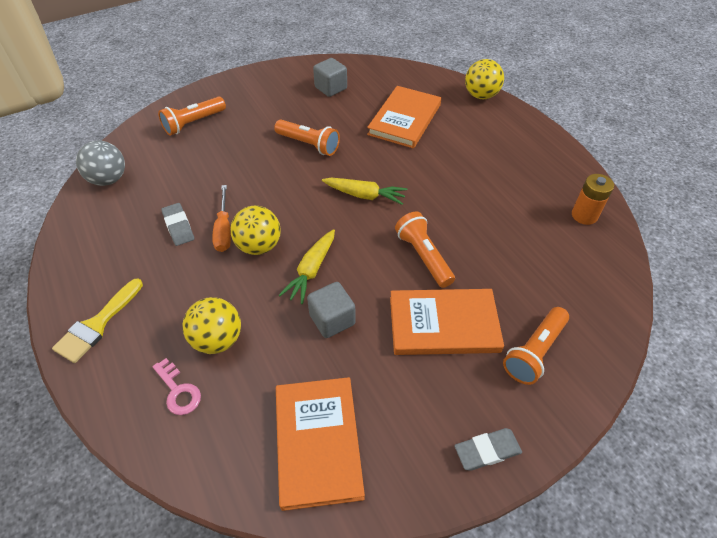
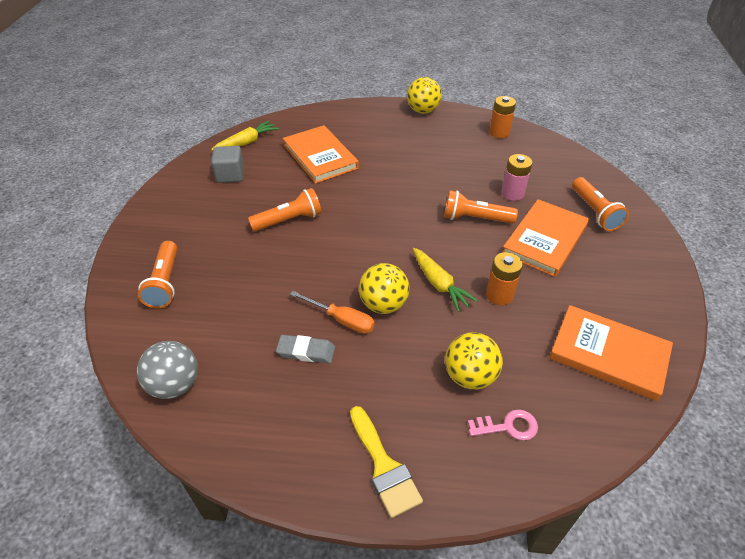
camera: 55 degrees left, 5 degrees down
(332, 319) = (499, 295): grey cube -> orange battery
(364, 195) = (384, 217): yellow carrot -> yellow carrot (247, 142)
(481, 95) = (337, 110): yellow ball -> yellow ball (423, 111)
(487, 451) = (657, 271): grey eraser -> none
(491, 268) = (512, 193): none -> pink battery

